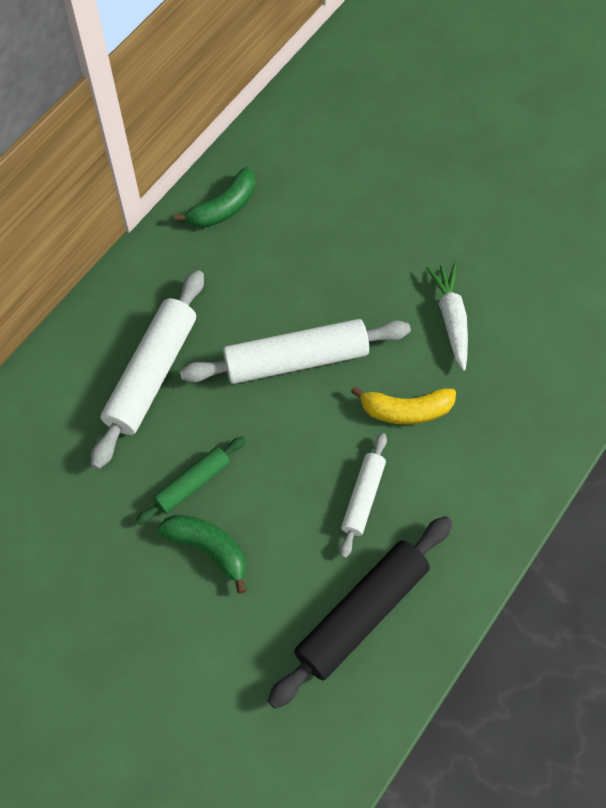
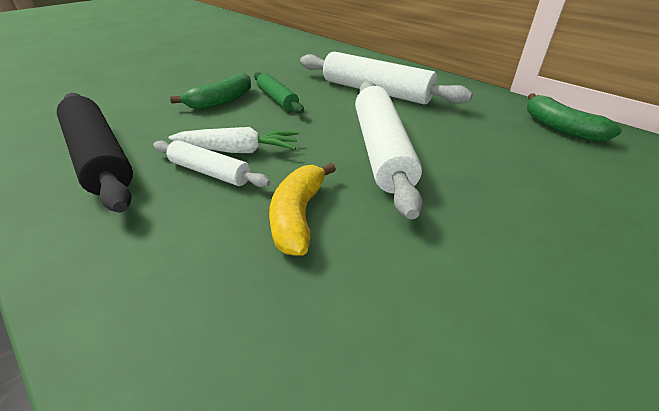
camera: 100 degrees right, 25 degrees down
(451, 319) = (442, 289): white carrot -> white carrot (238, 150)

